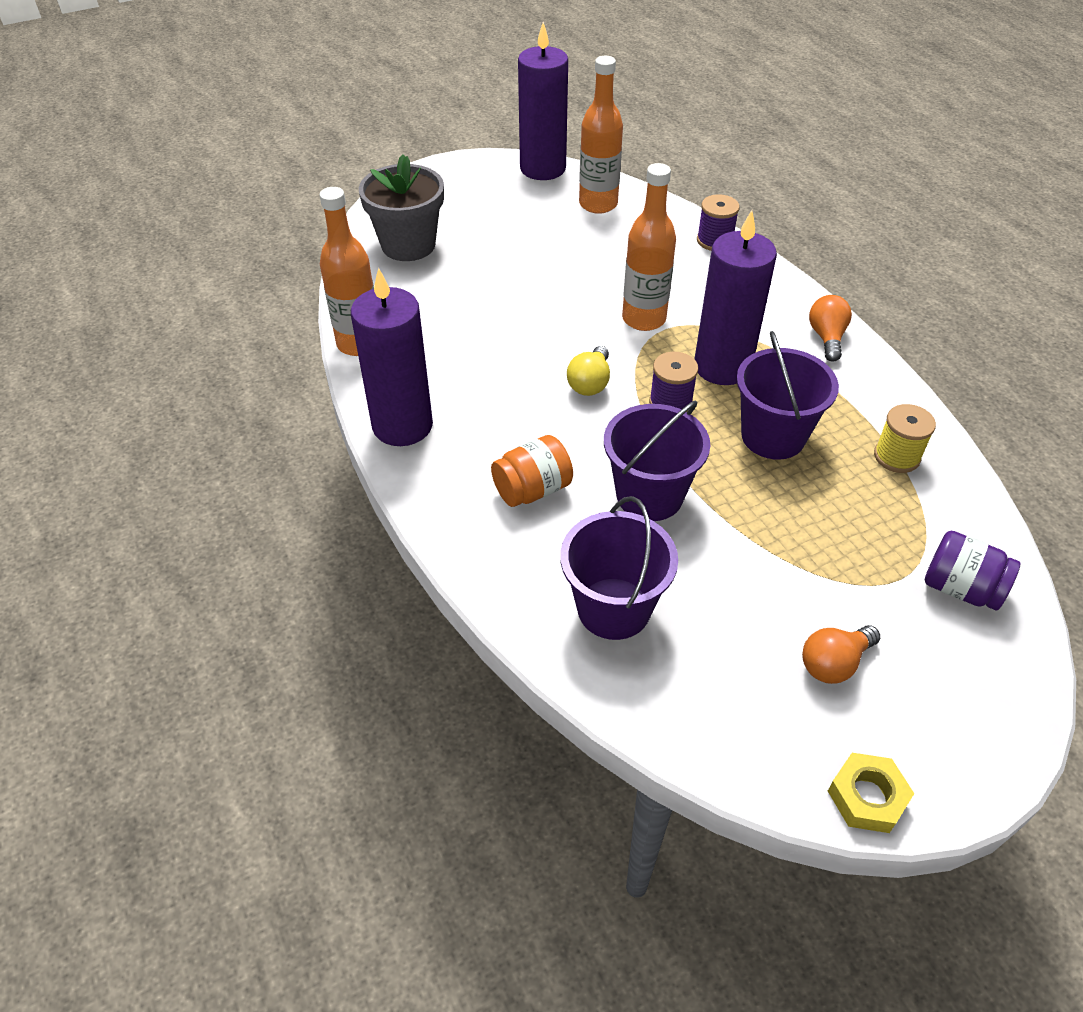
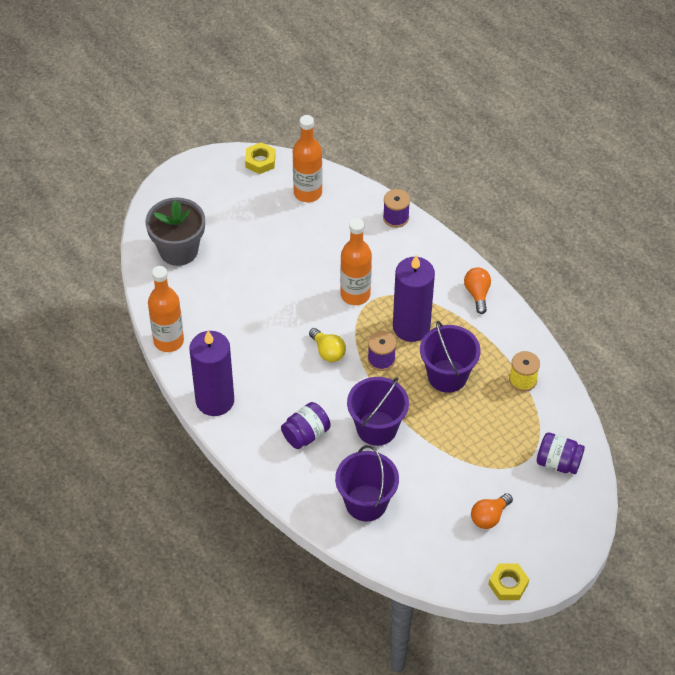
camera: 10 degrees left, 5 degrees up
(532, 490) = (306, 434): orange jar -> purple jar
(543, 168) = (260, 161): purple candle -> yellow nut
(590, 383) = (328, 351): yellow light bulb -> yellow light bulb turned 45 degrees counterclockwise

